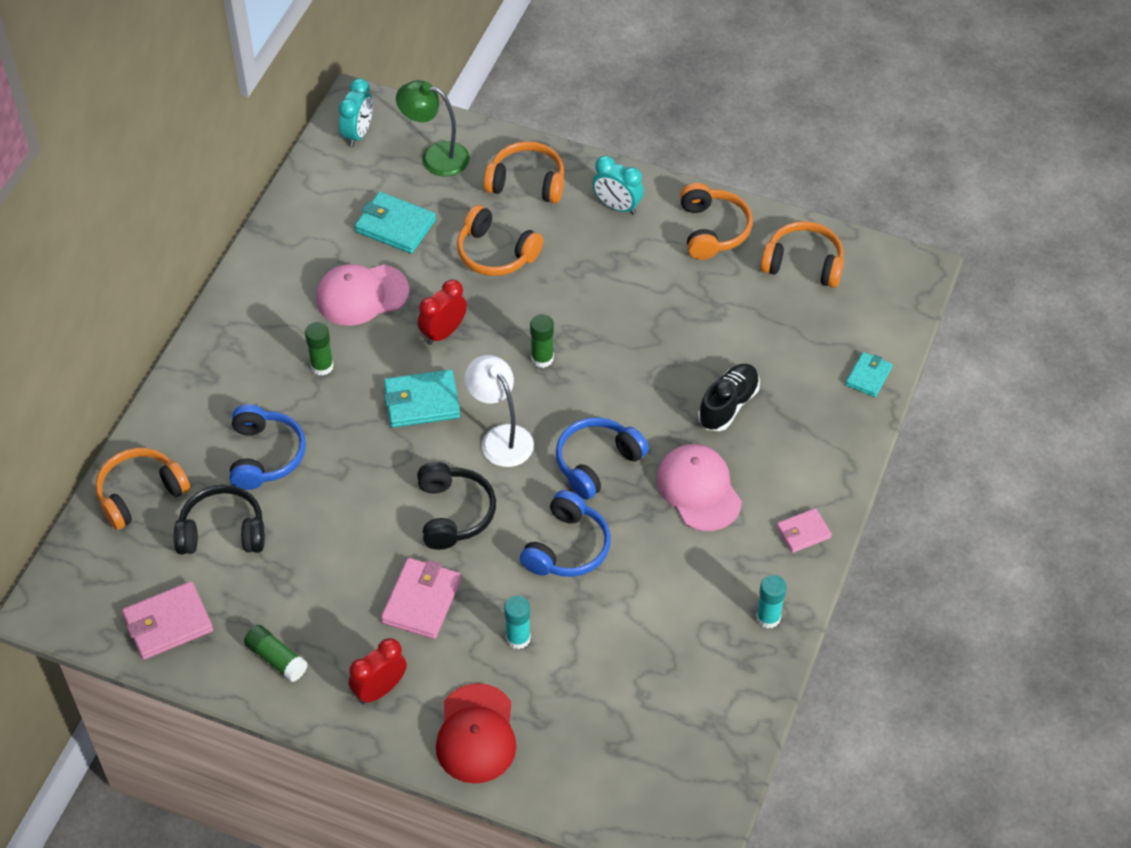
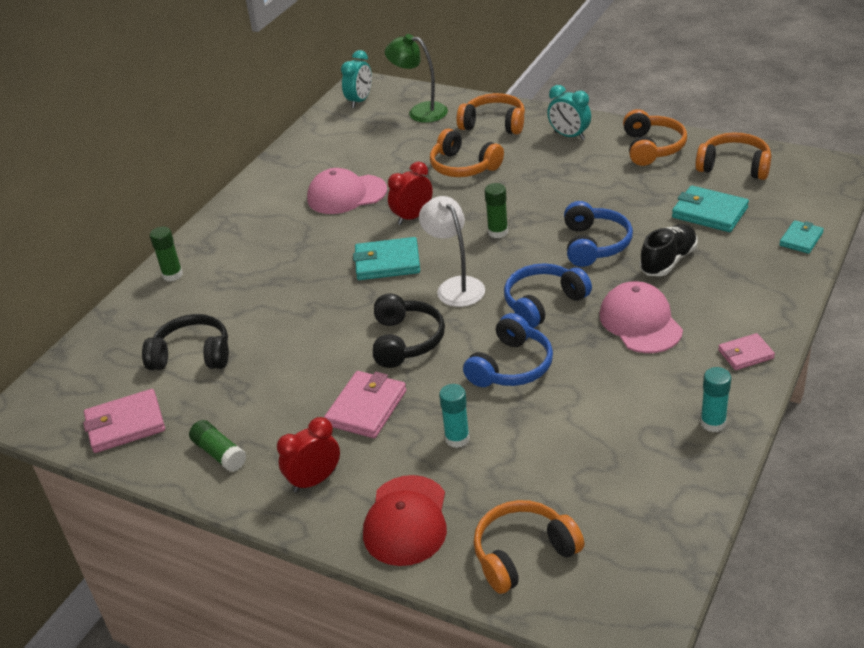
camera: 10 degrees right, 15 degrees down
(140, 494) = (127, 328): orange headphones -> orange headphones (523, 554)
(265, 455) = (242, 301): blue headphones -> blue headphones (594, 244)
(322, 366) = (304, 240): green glue stick -> green glue stick (172, 275)
(395, 226) = (381, 152): turquoise wallet -> turquoise wallet (709, 212)

